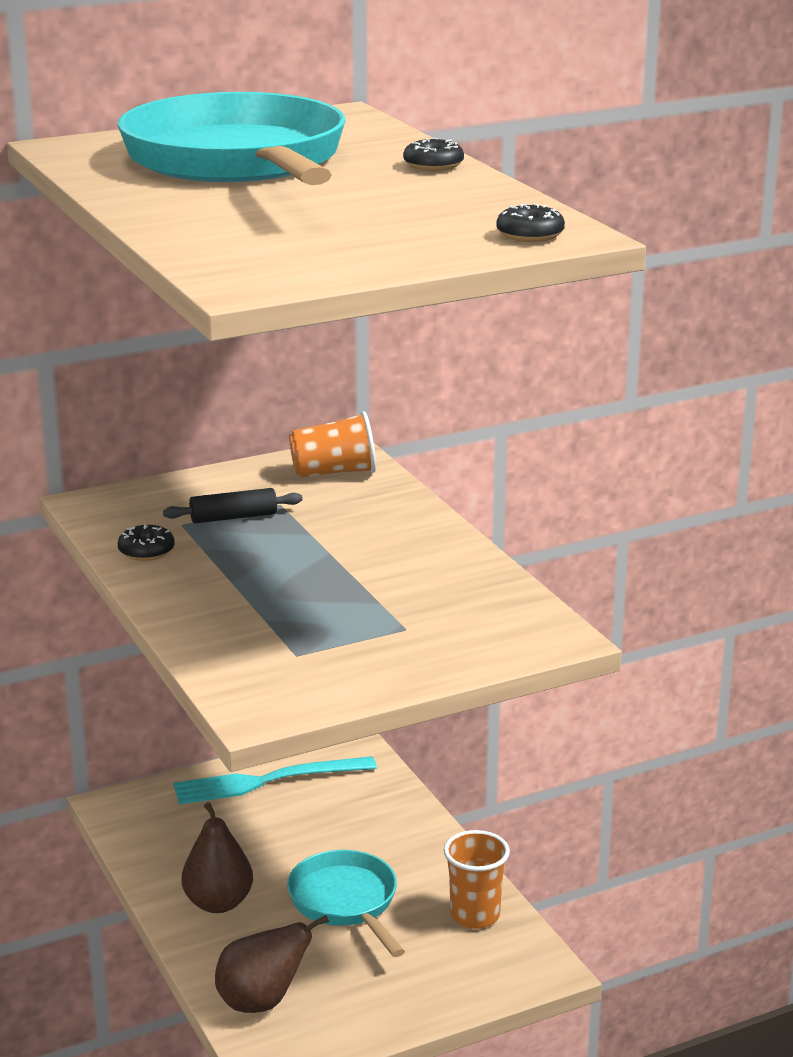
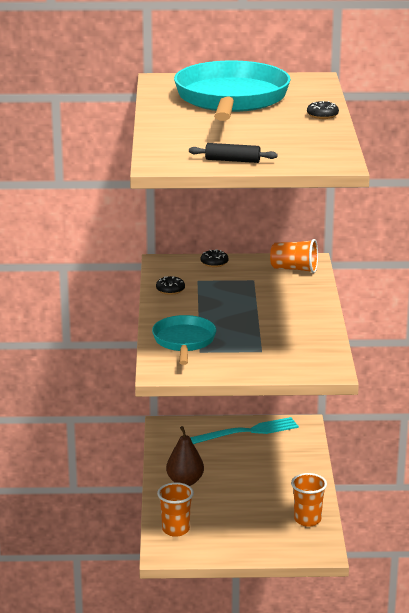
camera: 25 degrees right, 0 degrees up
(233, 517) = (225, 282): black rolling pin -> black rolling pin (232, 160)
(262, 1002) = (175, 529): brown pear -> orange cup
(267, 781) = (248, 432): turquoise fork -> turquoise fork turned 150 degrees clockwise
(346, 903) = (247, 497): turquoise pan -> turquoise pan (184, 342)
(530, 235) = (319, 160): black donut -> black donut (214, 263)

